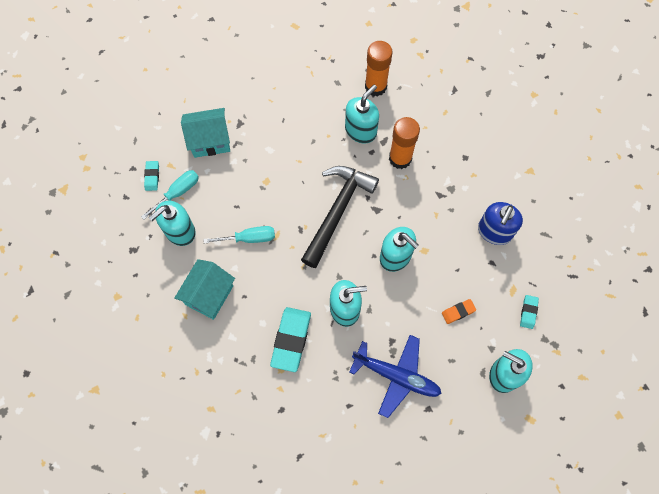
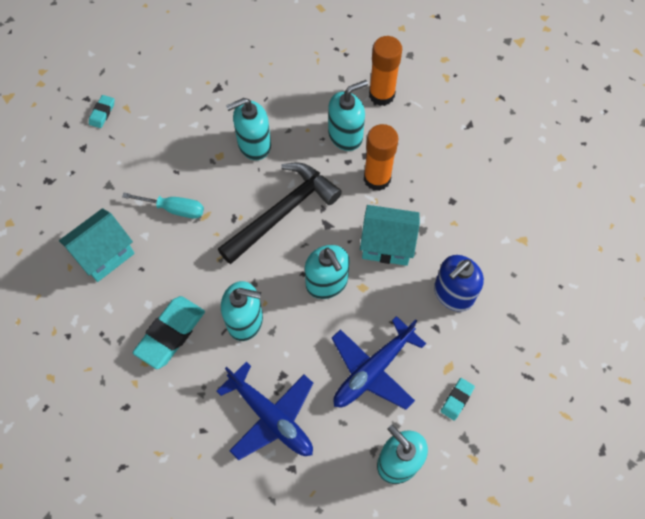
camera: 20 degrees right, 5 degrees down
(178, 192) = (121, 137): turquoise screwdriver -> none
(179, 231) = (104, 177): turquoise soap dispenser -> turquoise soap dispenser (254, 144)
(210, 141) = (178, 96): turquoise house -> turquoise house (387, 245)
(458, 312) = (373, 369): orange eraser -> blue plane

